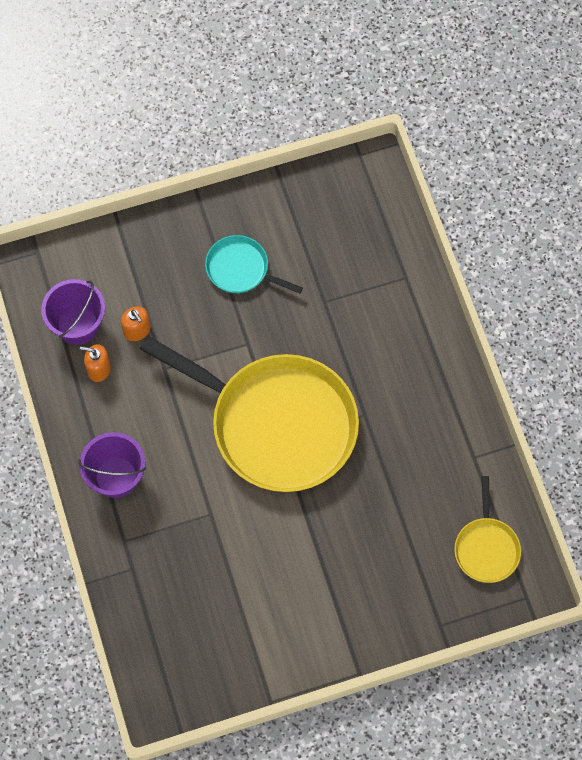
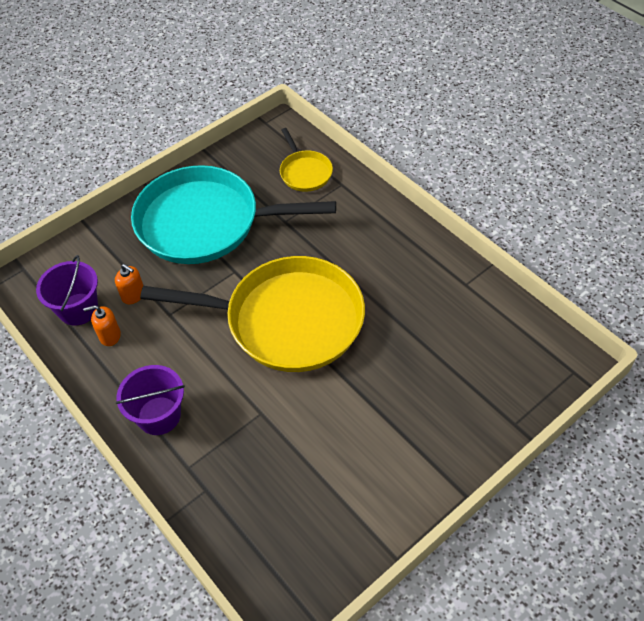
camera: 20 degrees left, 15 degrees down
(240, 269) = (205, 223): turquoise pan -> turquoise pan, size x2.23
(486, 548) = (517, 347): yellow pan -> yellow pan (305, 172)

